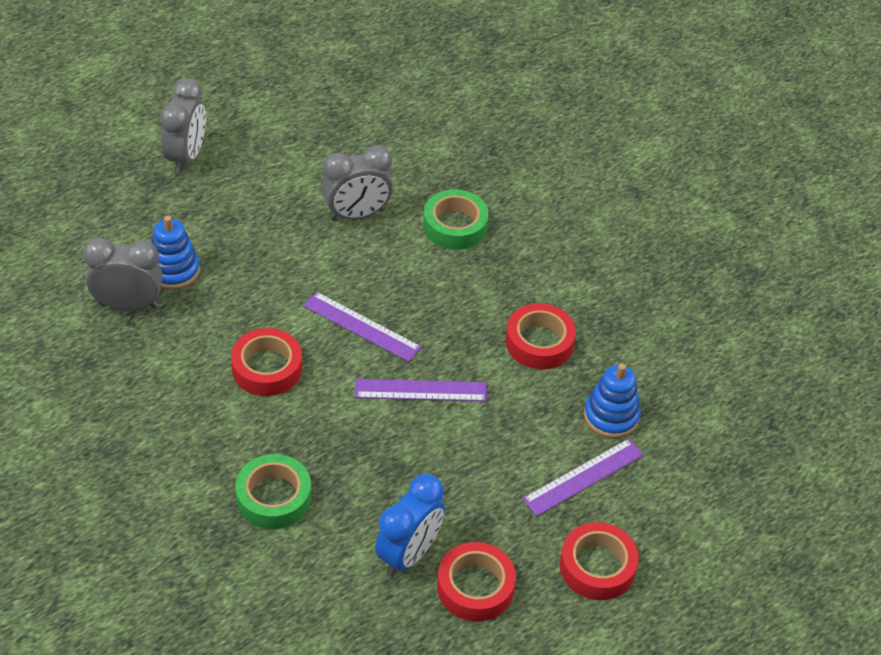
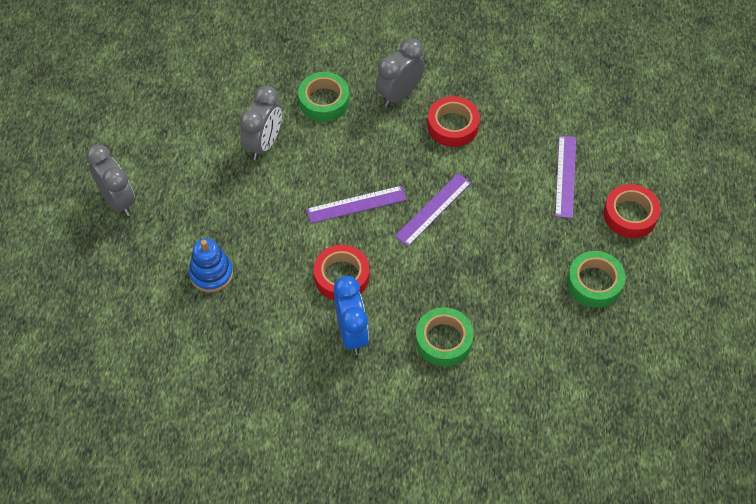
camera: 45 degrees left, 10 degrees up
(128, 305) = (216, 318): grey clock -> grey clock (399, 94)
(408, 554) = (544, 299): blue clock -> blue clock (351, 333)
(475, 587) = (594, 283): red tape -> green tape
(611, 416) = (536, 132): blue stacking toy -> none

